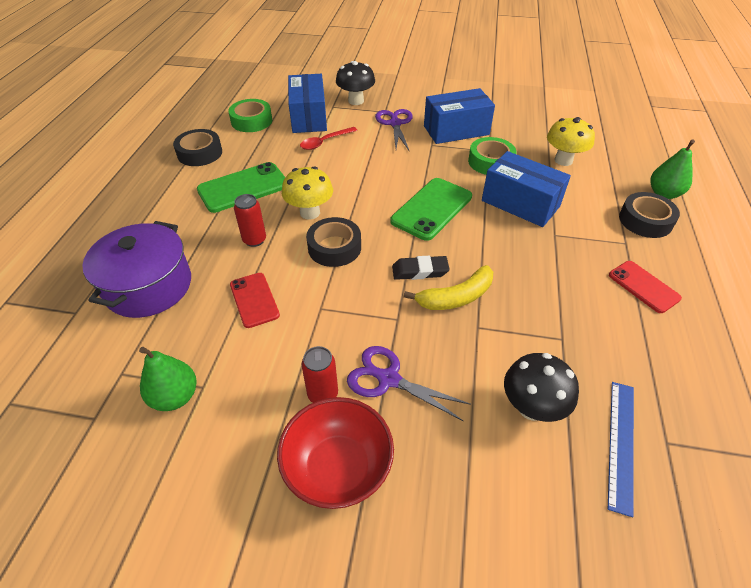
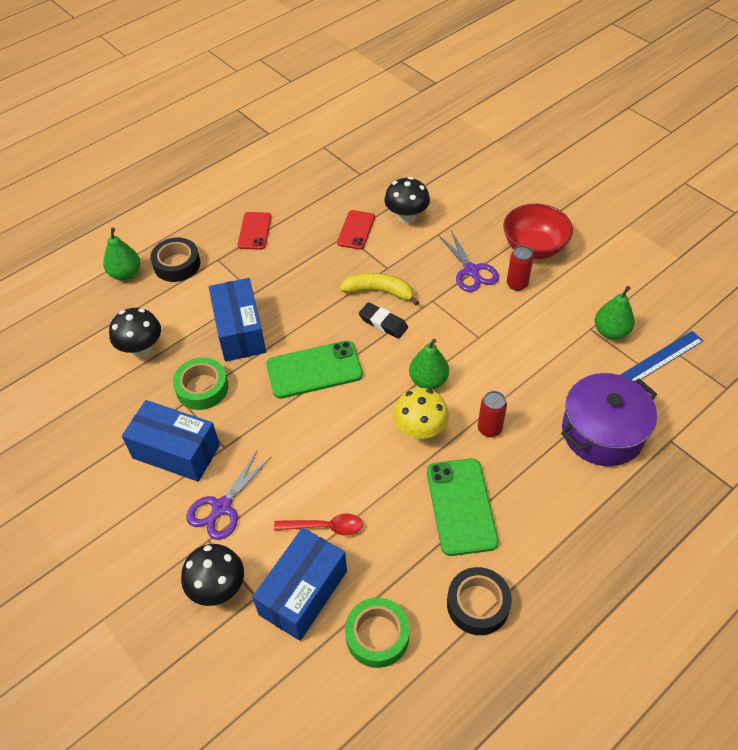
camera: 140 degrees left, 5 degrees up
(243, 188) = (461, 506): green phone -> green phone turned 75 degrees clockwise
(254, 300) = (523, 370): red phone -> red phone (356, 230)
(334, 247) = (428, 380): black tape -> green pear
(563, 160) = (141, 349): yellow mushroom -> black mushroom
(621, 443) = (382, 184): blue ruler -> blue ruler (661, 358)

